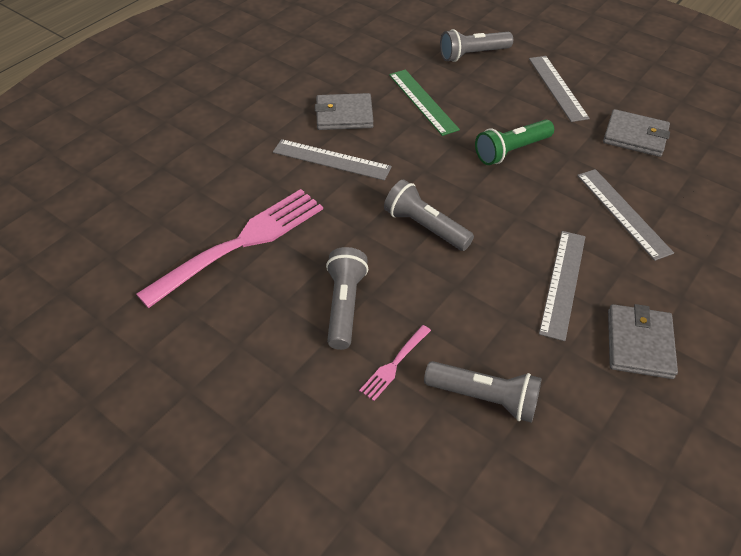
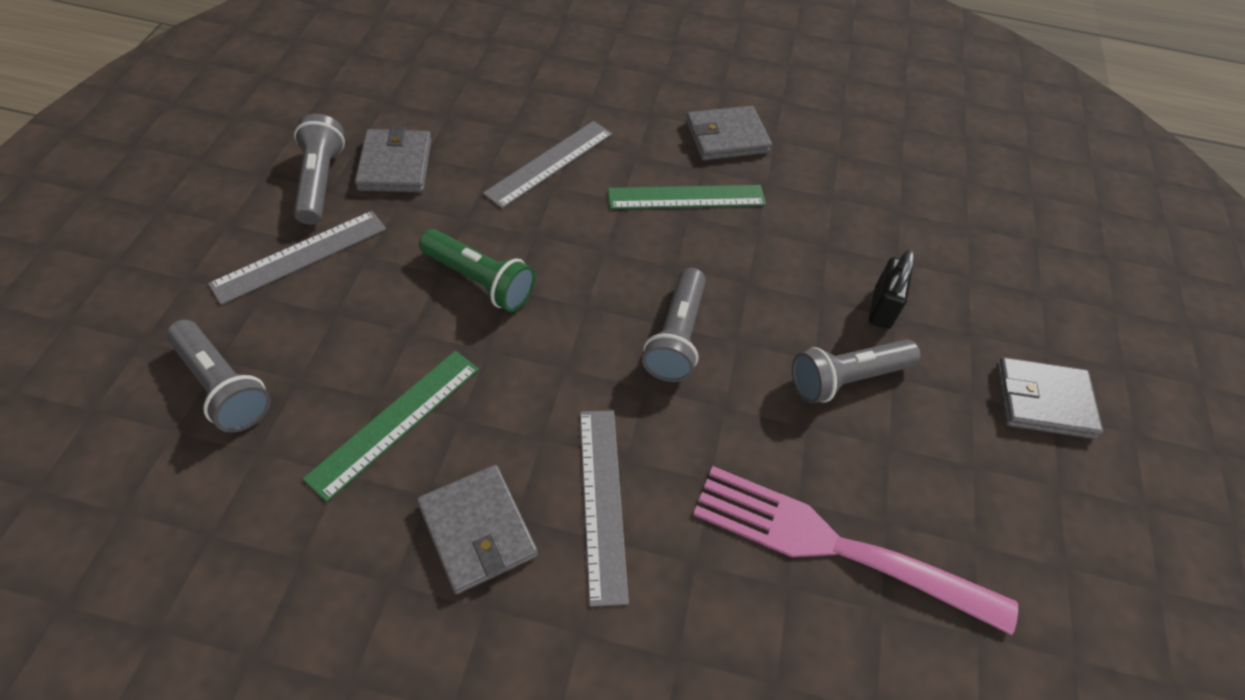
camera: 120 degrees left, 5 degrees up
(252, 430) = (1043, 401): none -> grey wallet
(394, 364) = (882, 308): pink fork -> black padlock
(485, 397) = (863, 230): grey flashlight -> grey flashlight (320, 181)
(563, 283) = (686, 197): grey ruler -> green ruler

